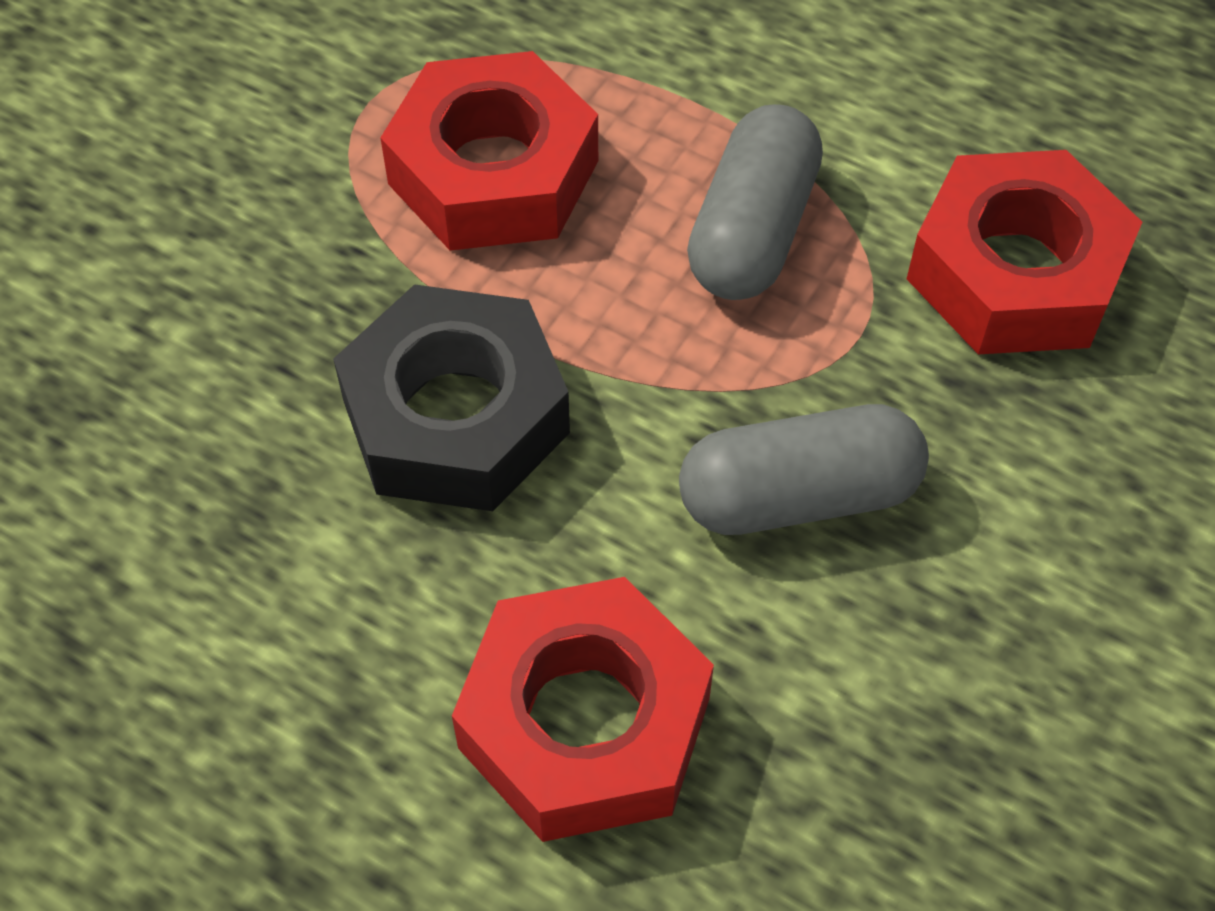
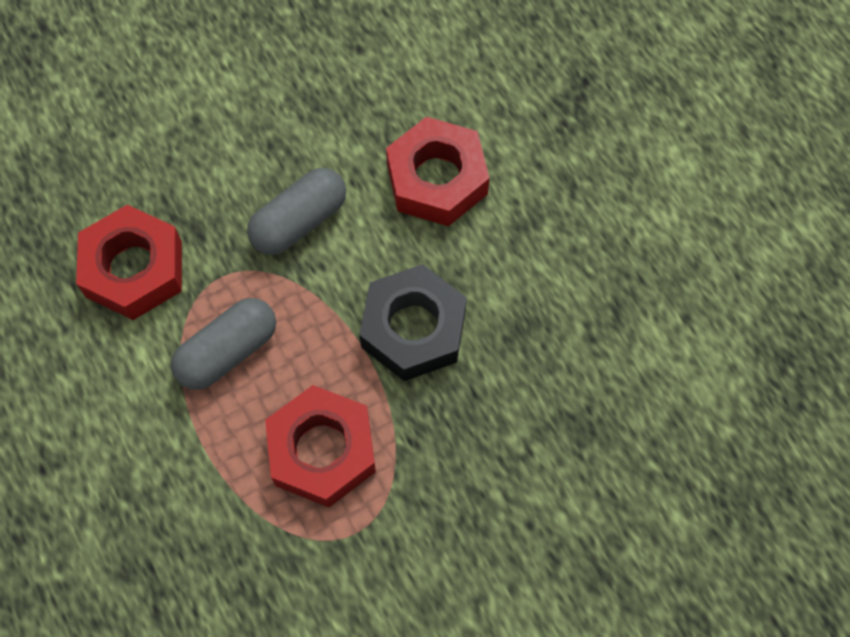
camera: 150 degrees left, 10 degrees up
(798, 495) = (299, 221): grey capsule -> grey capsule turned 60 degrees counterclockwise

